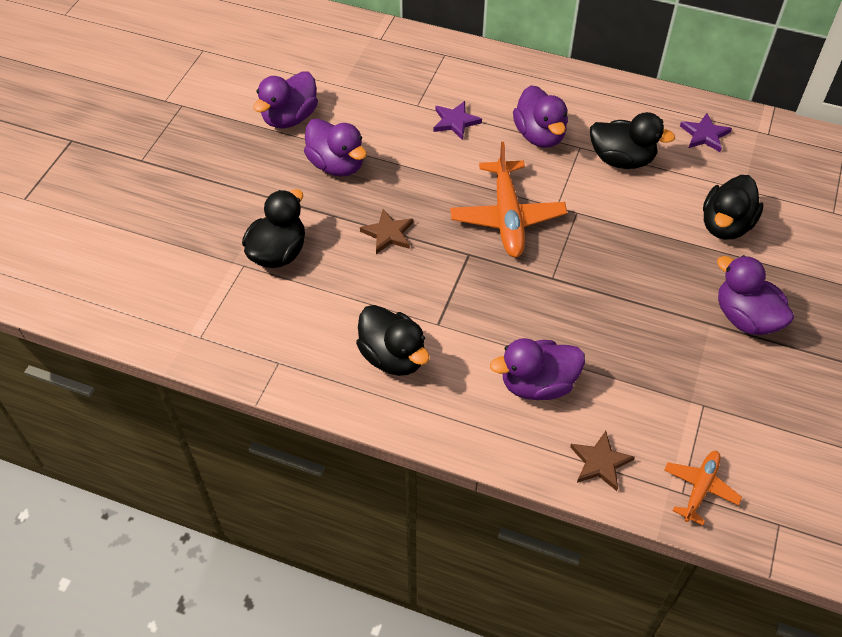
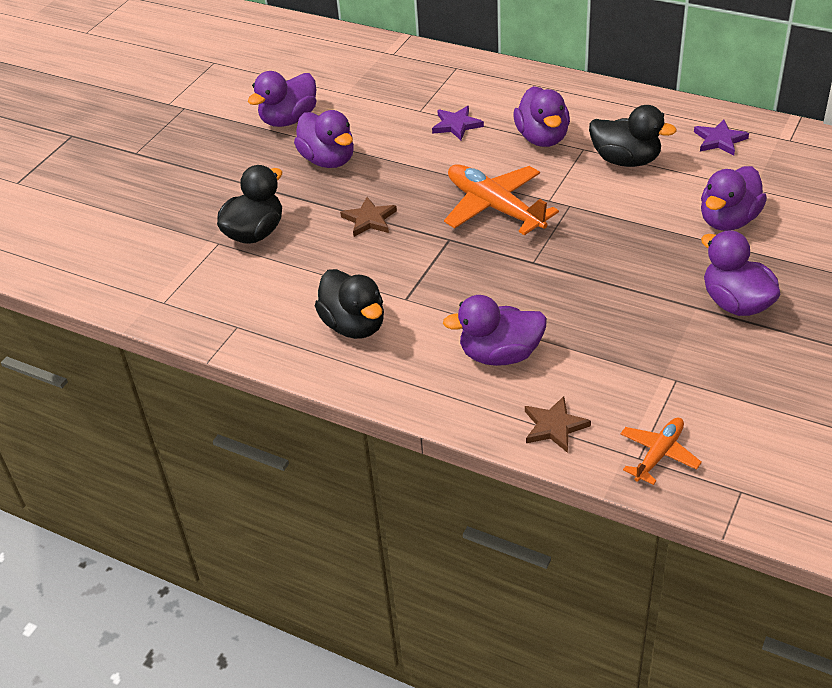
camera: 10 degrees right, 10 degrees down
(507, 216) = (495, 207): orange plane -> orange plane turned 135 degrees clockwise
(725, 225) = (728, 220): black duck -> purple duck

